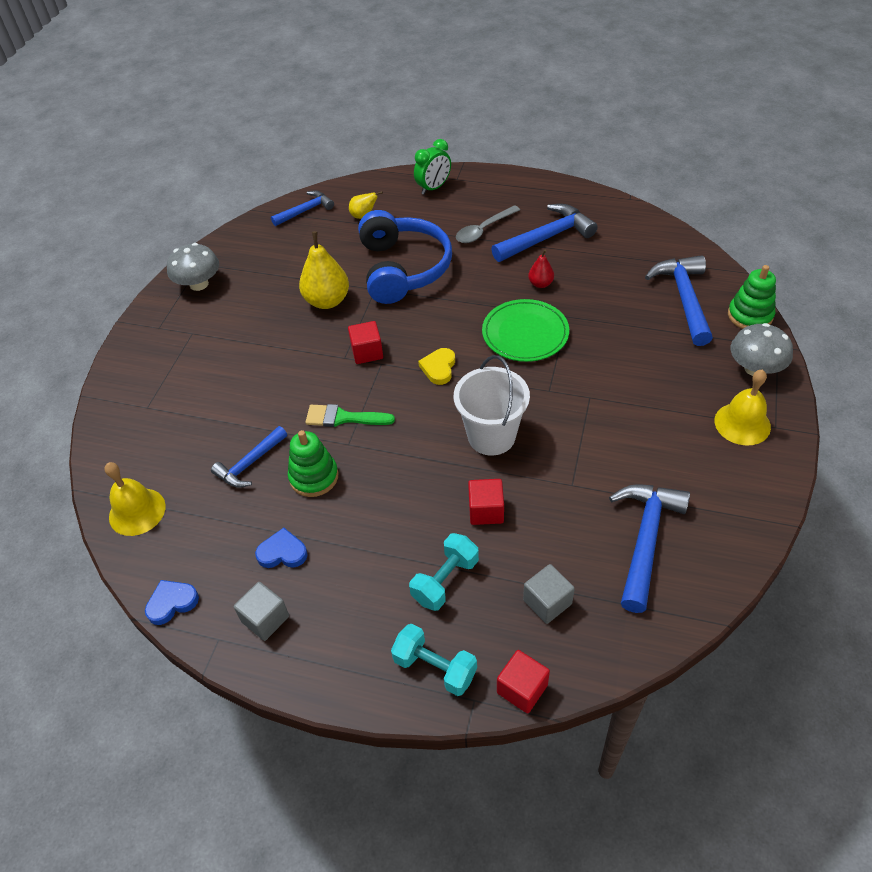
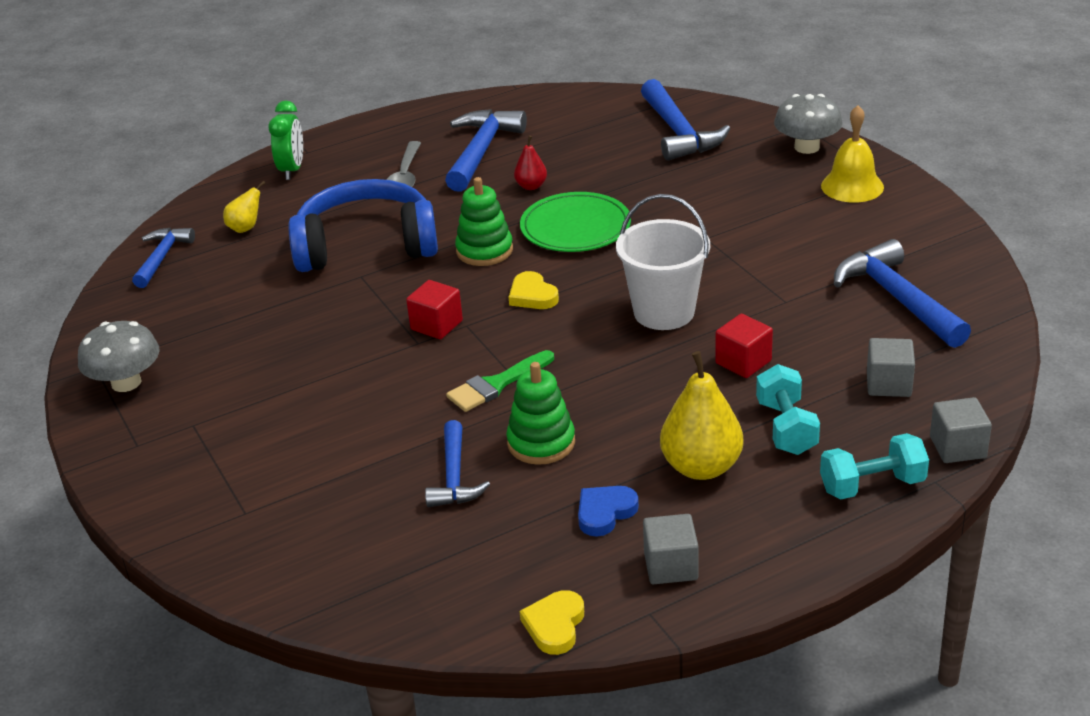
camera: 45 degrees left, 15 degrees down
(137, 511) = (388, 593): yellow bell -> none
(172, 603) = (555, 625): blue heart -> yellow heart
(327, 301) = (320, 312): yellow pear -> yellow pear (701, 467)
(403, 269) = (366, 245): blue headphones -> blue headphones turned 45 degrees counterclockwise
(522, 689) = (957, 447): red cube -> grey cube
(684, 298) = (678, 132): blue hammer -> blue hammer turned 150 degrees counterclockwise
(750, 315) = (749, 116): green stacking toy -> green stacking toy (484, 250)

